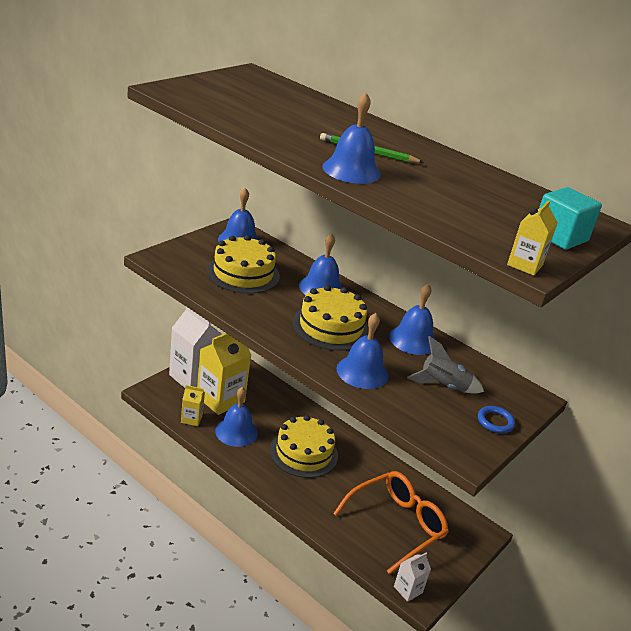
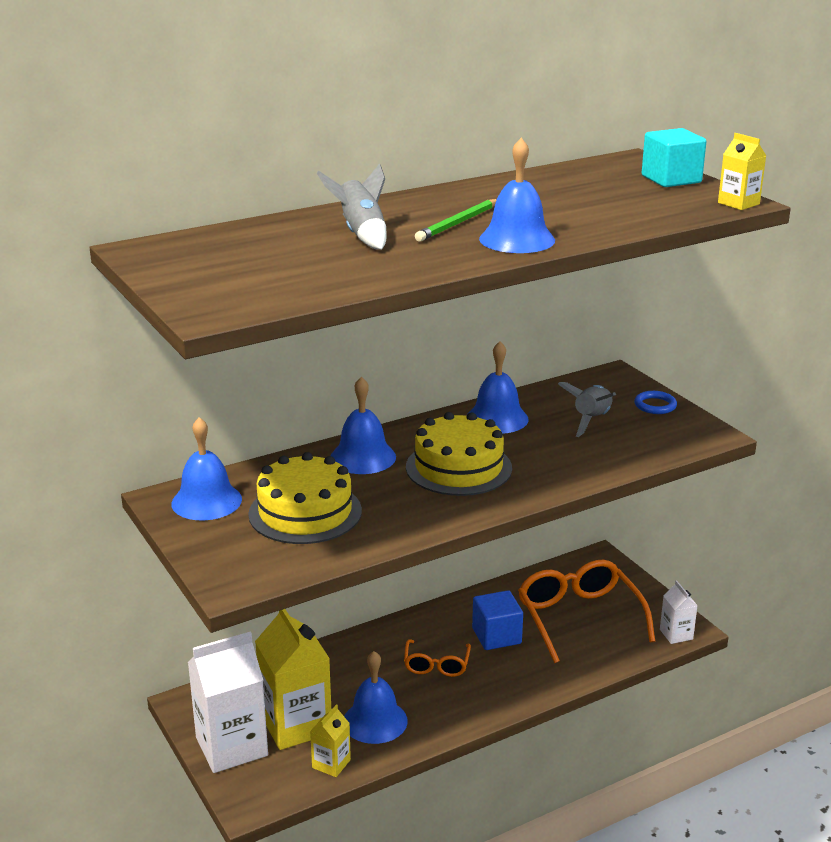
camera: 65 degrees left, 5 degrees down
(303, 453) = (436, 665): yellow cake -> orange glasses
(321, 124) = (361, 234): none -> grey rocket
(350, 480) = (496, 636): none -> blue cube
(362, 372) = (558, 465): blue bell -> none

